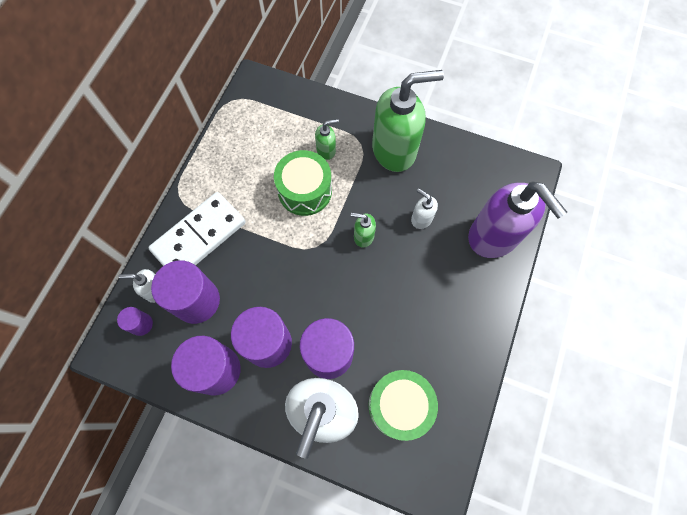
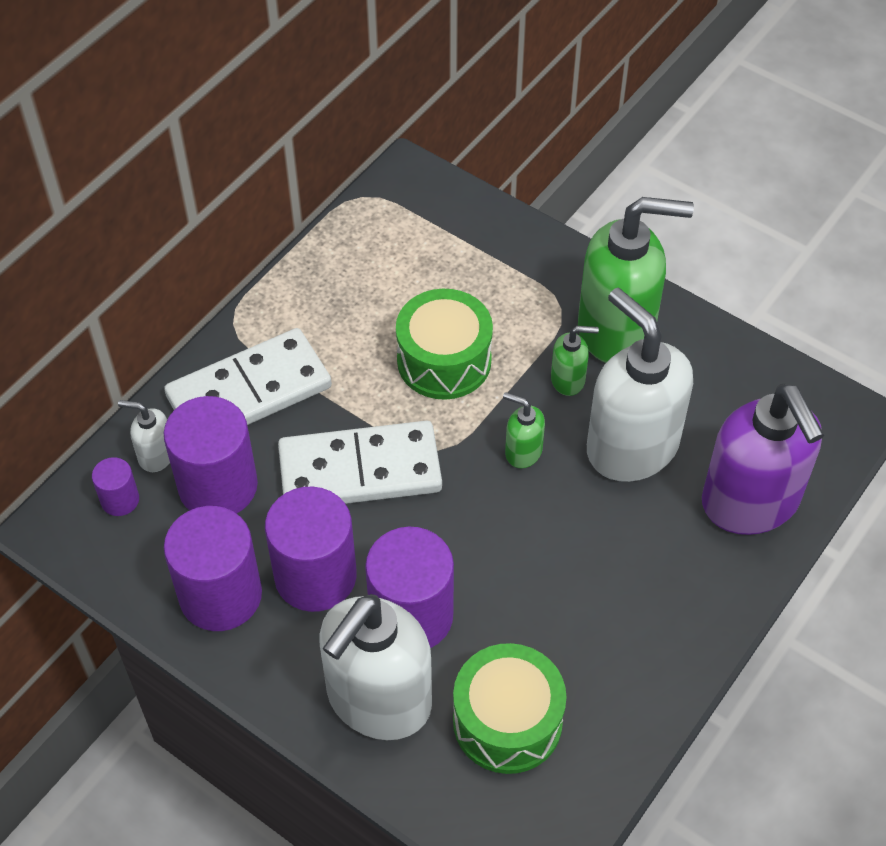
camera: 15 degrees right, 15 degrees down
(275, 270) = (360, 470): none -> white domino
(326, 150) = (499, 306): green soap dispenser -> green soap dispenser (568, 380)
(421, 219) = (631, 446): white soap dispenser -> white soap dispenser, size x2.28

